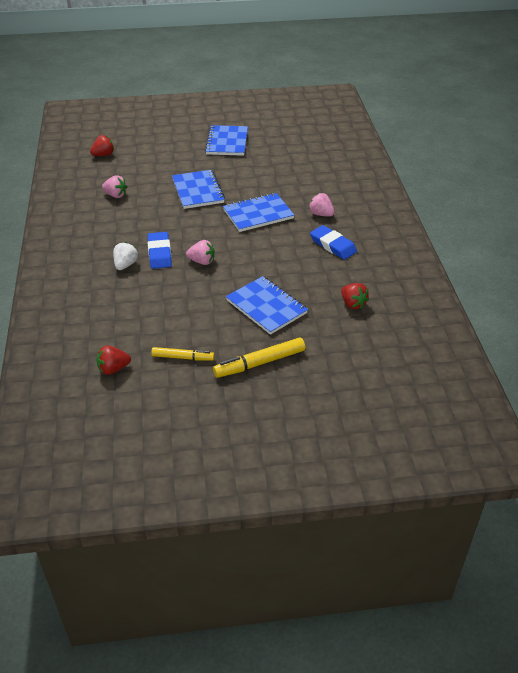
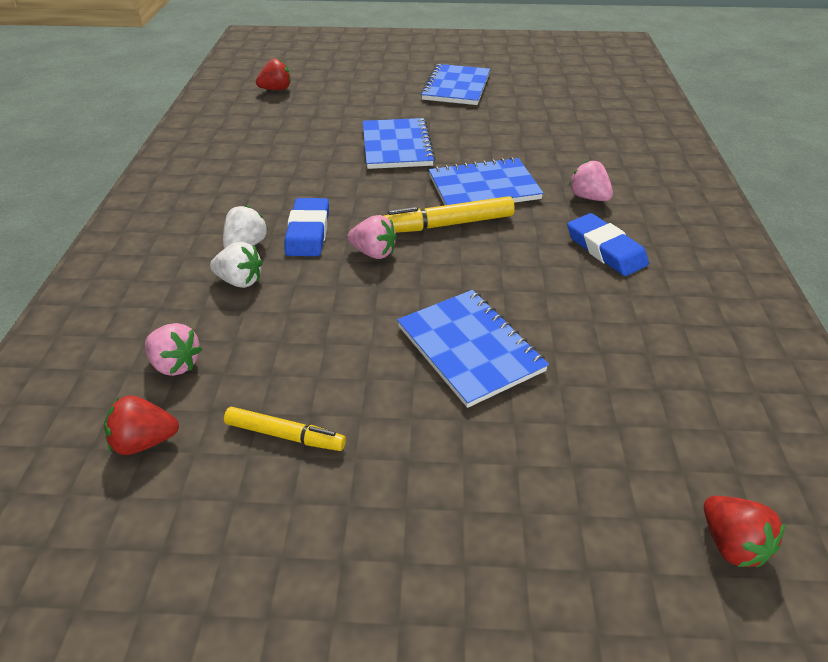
camera: 10 degrees right, 0 degrees up
(116, 195) = (272, 141): pink strawberry -> pink strawberry (176, 364)
(130, 286) = (240, 281): none -> white strawberry
(260, 363) = (435, 470): yellow marker -> yellow marker (447, 224)
(353, 304) = (638, 363): red strawberry -> red strawberry (731, 544)

